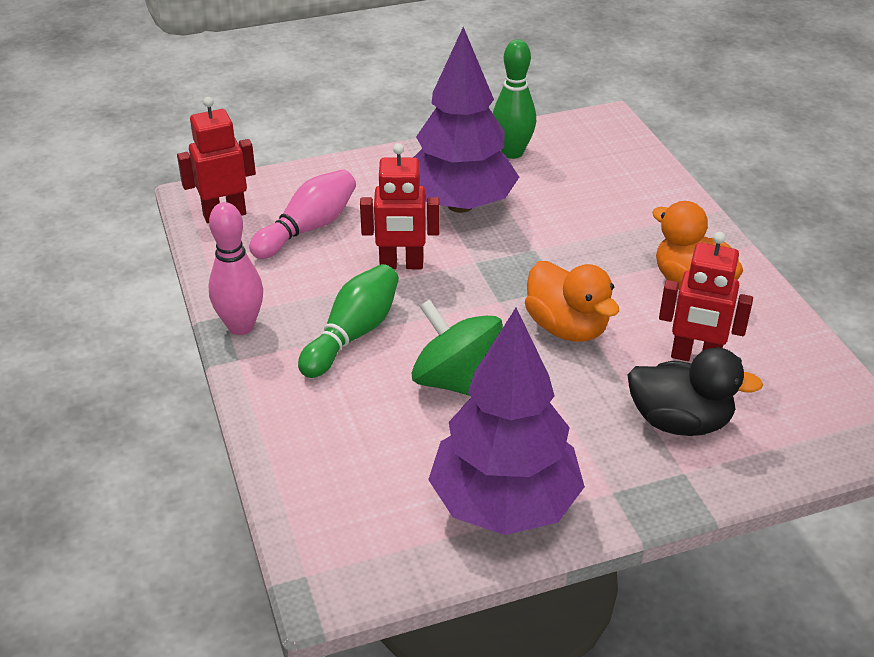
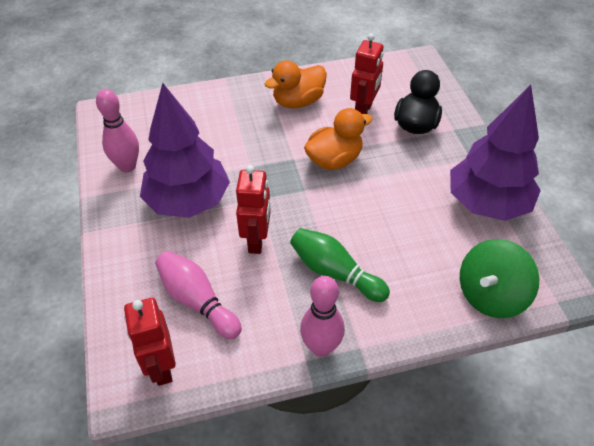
camera: 85 degrees left, 10 degrees up
(457, 381) = (384, 217): green spinning top -> green spinning top (490, 295)
(512, 152) = (127, 166): green bowling pin -> pink bowling pin

